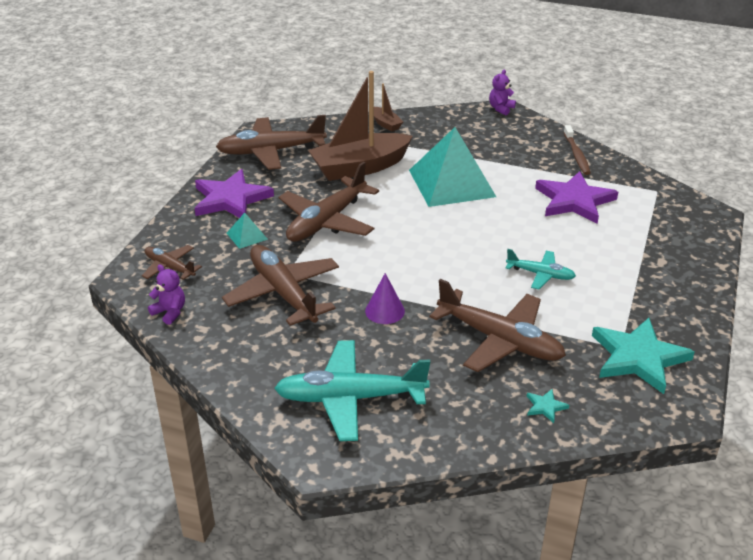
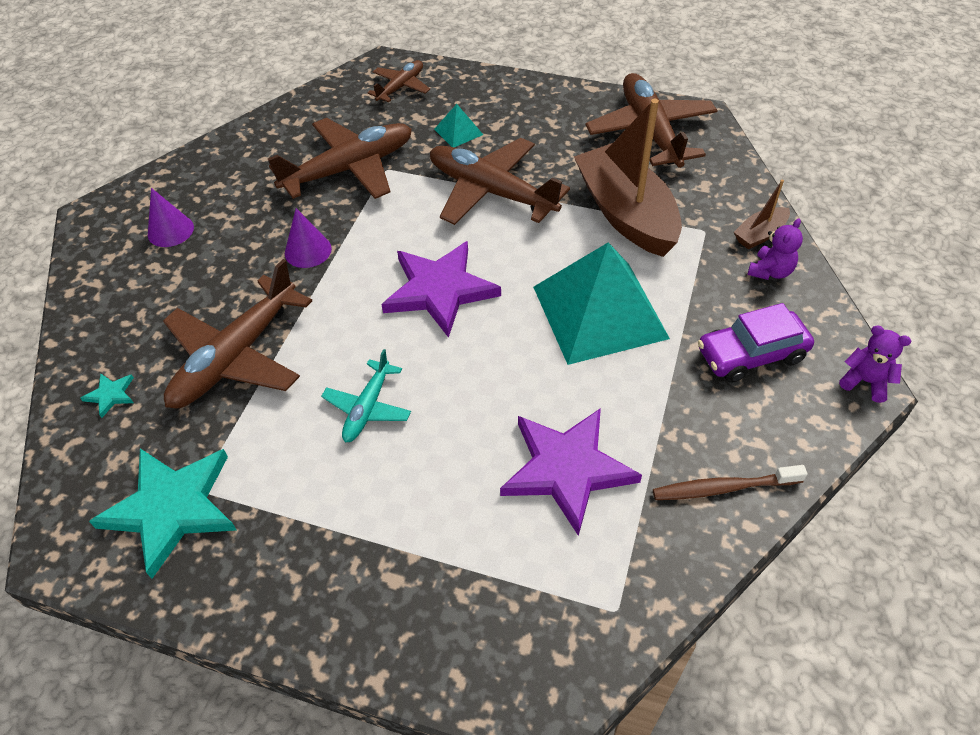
camera: 90 degrees right, 15 degrees up
(170, 312) = (326, 97): purple teddy bear -> purple teddy bear (770, 271)
(230, 199) = (534, 111): purple star -> purple star (440, 290)
(350, 398) = (170, 230): turquoise plane -> purple cone
(484, 137) = (751, 354): none -> purple car

